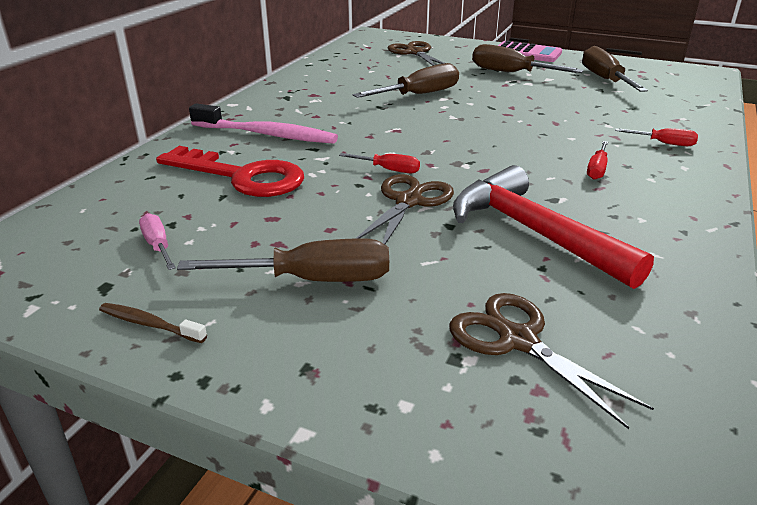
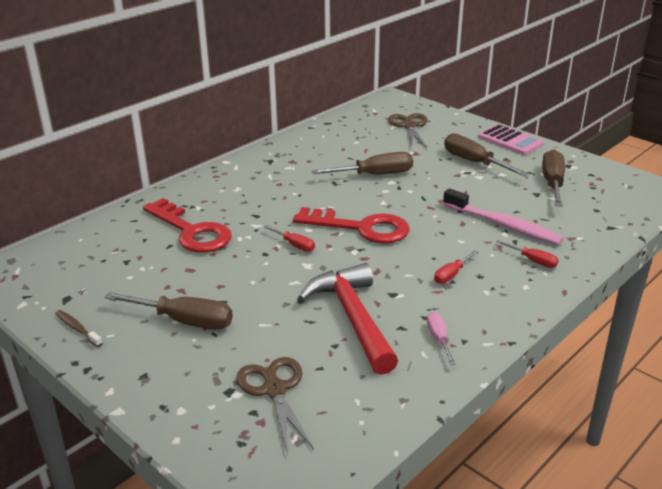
camera: 20 degrees right, 0 degrees up
(158, 246) = (110, 276): pink screwdriver -> pink screwdriver (439, 339)
(267, 134) = (232, 196): pink toothbrush -> pink toothbrush (503, 225)
(408, 201) = (287, 275): brown scissors -> none
(452, 142) = (361, 228): none -> red key

